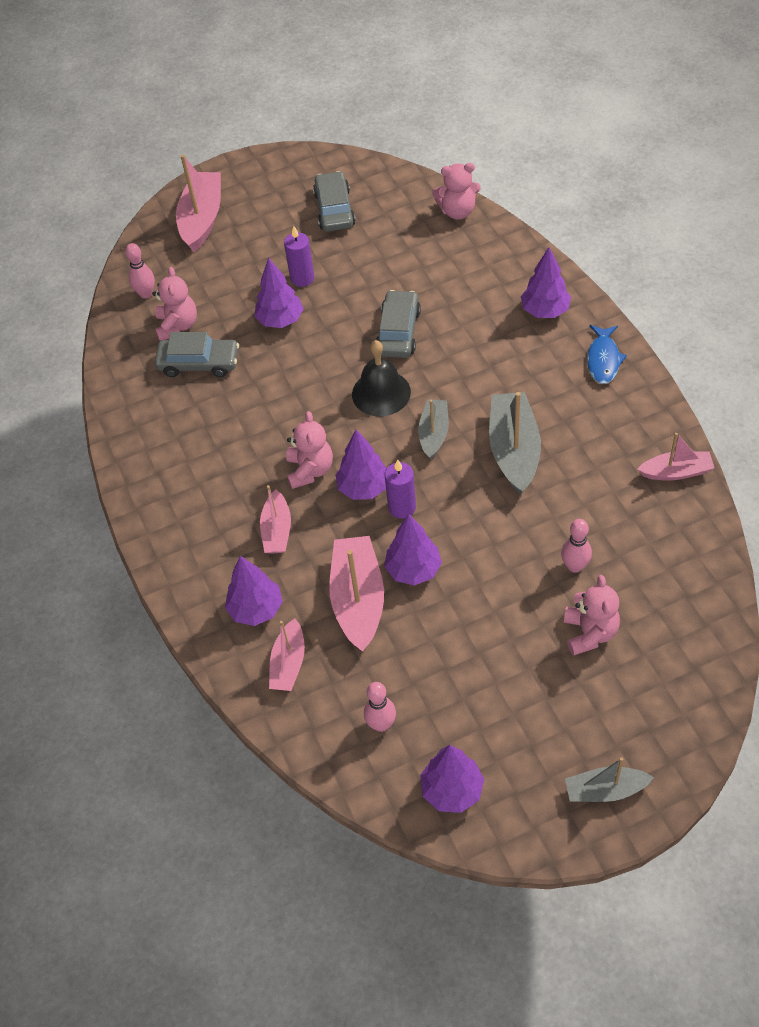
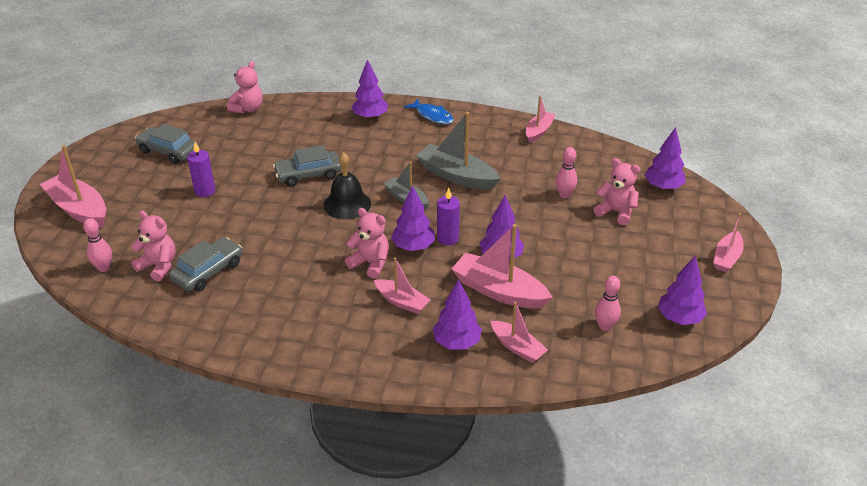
camera: 60 degrees left, 15 degrees down
(280, 320) = (226, 217): purple tree -> purple tree (663, 187)
(398, 332) = (308, 174): grey car -> grey car turned 60 degrees counterclockwise
(605, 790) = (726, 258): grey boat -> pink boat

